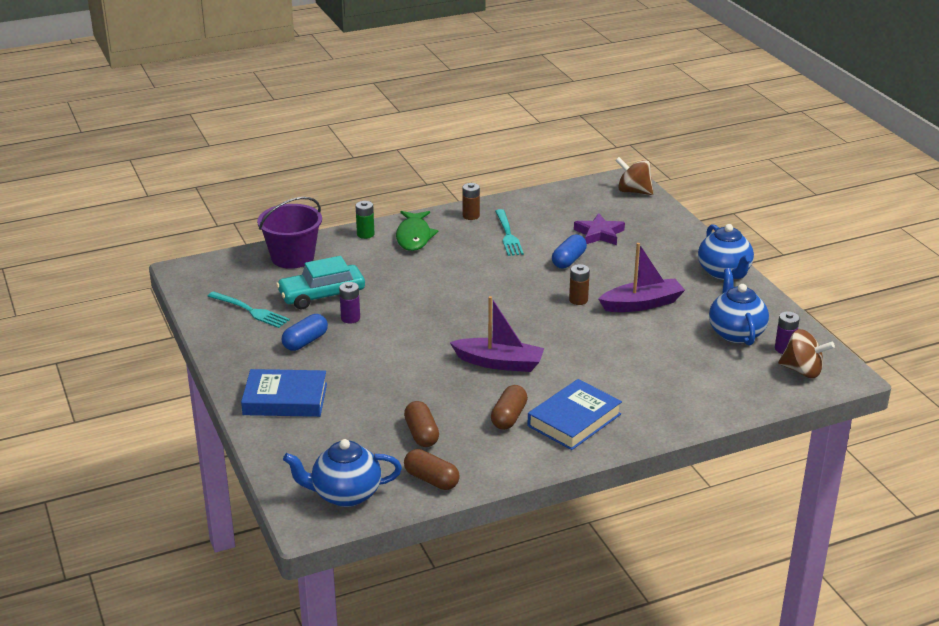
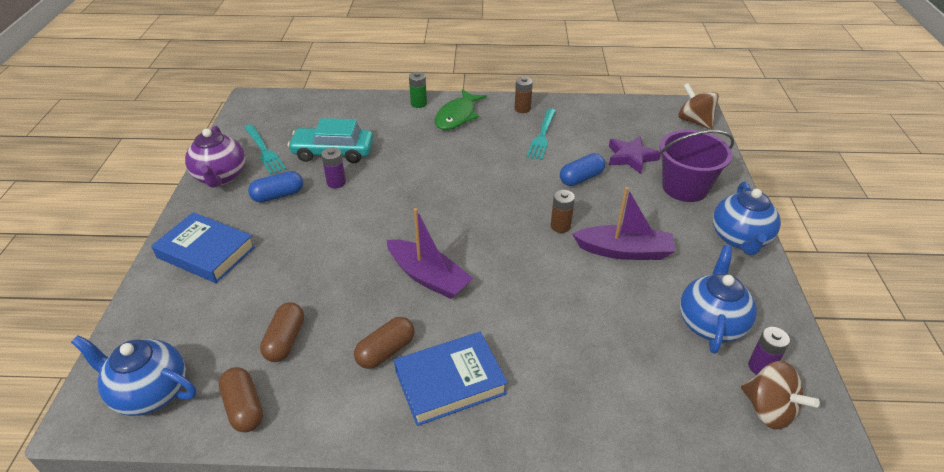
camera: 25 degrees right, 10 degrees up
(231, 342) = (221, 177): none -> purple teapot
(292, 257) = (342, 110): purple bucket -> purple bucket (685, 187)

